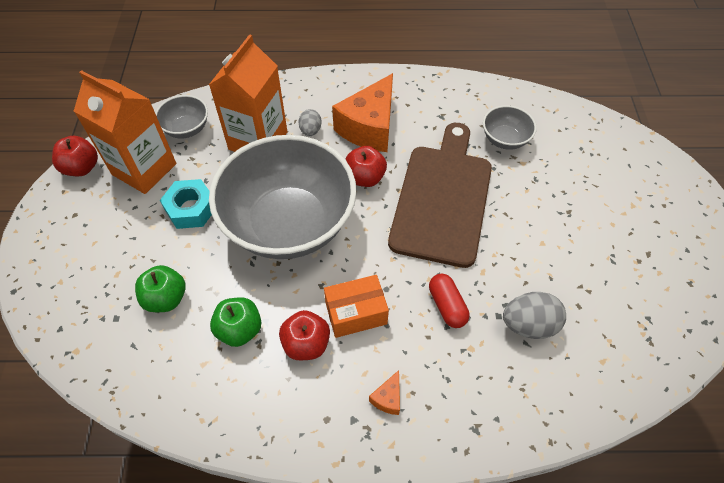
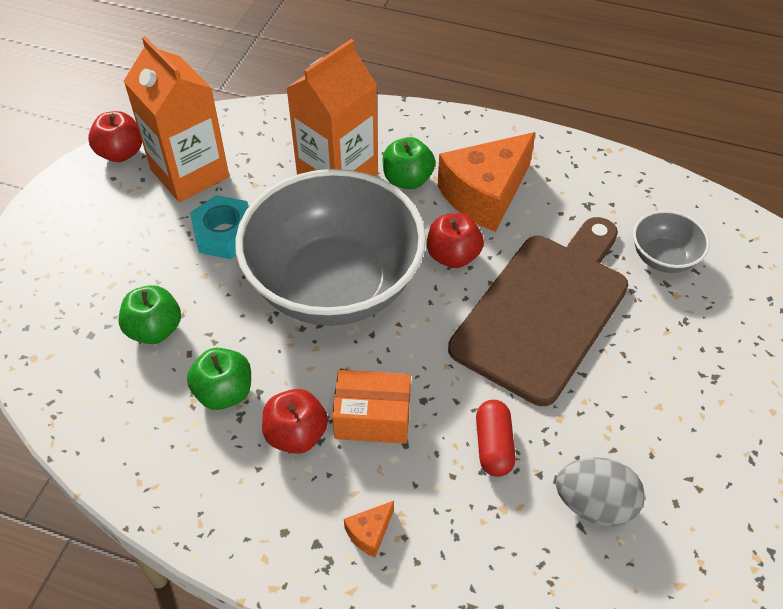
camera: 20 degrees right, 5 degrees down
(186, 129) = (258, 139): grey bowl -> none
(310, 131) = (407, 180): grey egg -> green apple

